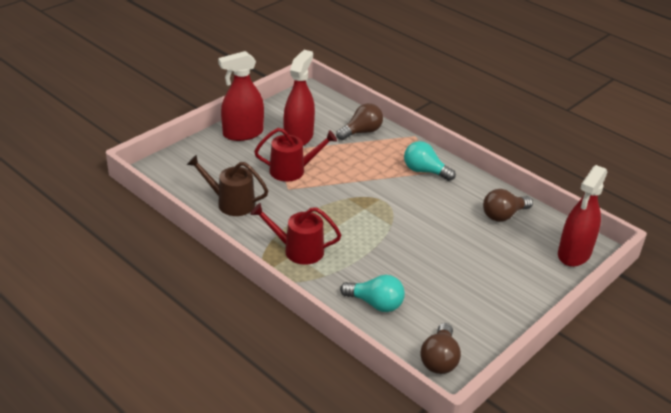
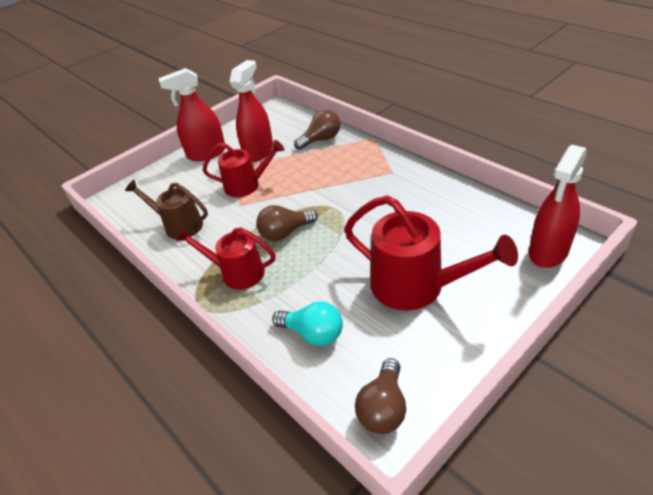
camera: 10 degrees right, 5 degrees up
(424, 171) = (381, 172): turquoise light bulb -> none
(462, 273) = (416, 286): none -> red watering can
(503, 215) = (465, 213): brown light bulb -> brown light bulb (285, 233)

